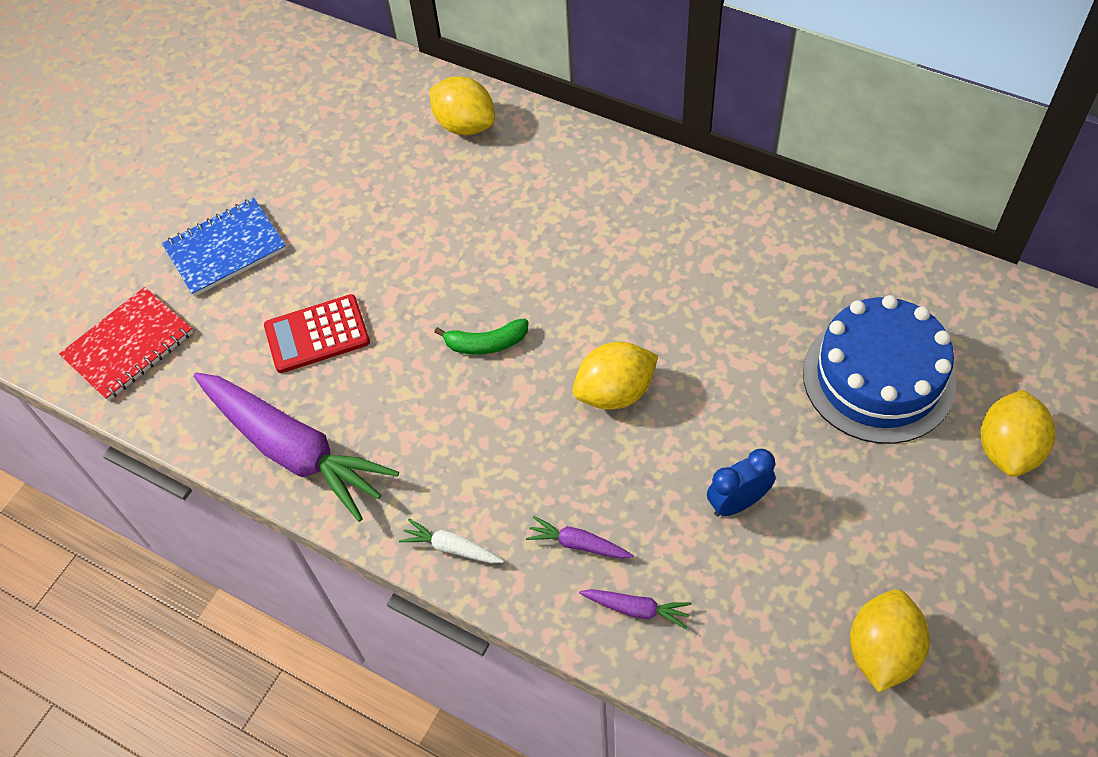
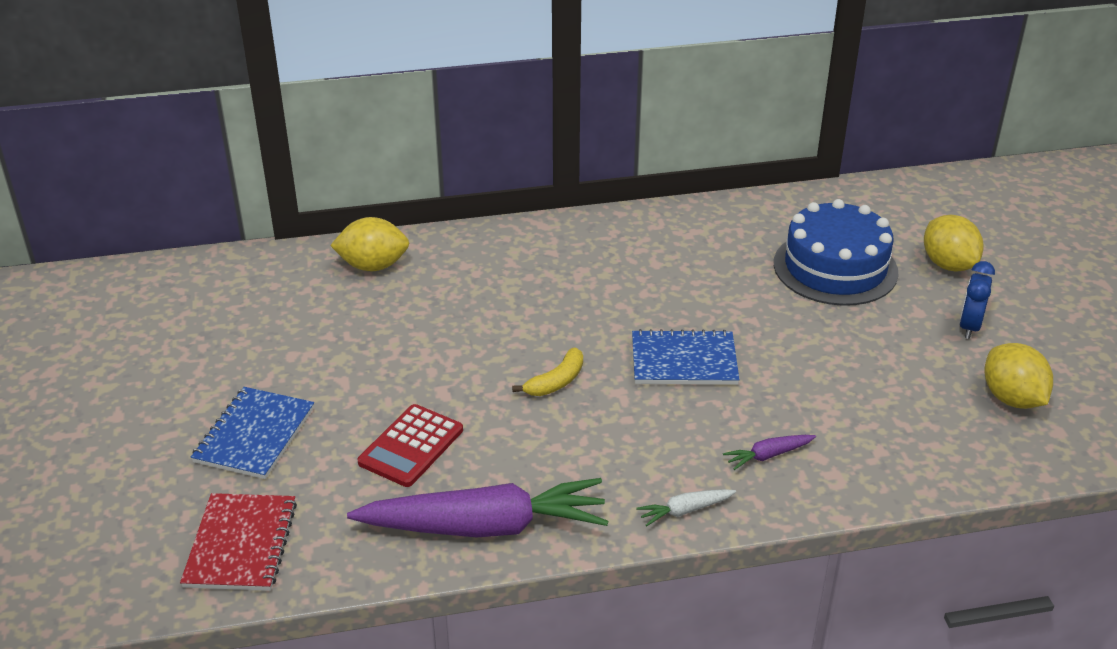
camera: 45 degrees left, 20 degrees down
(486, 343) = (556, 381): green banana -> yellow banana
(615, 392) = (684, 360): yellow lemon -> blue notebook
(636, 609) = (850, 467): purple carrot -> none
(737, 503) = (837, 375): blue clock -> blue clock (969, 327)

